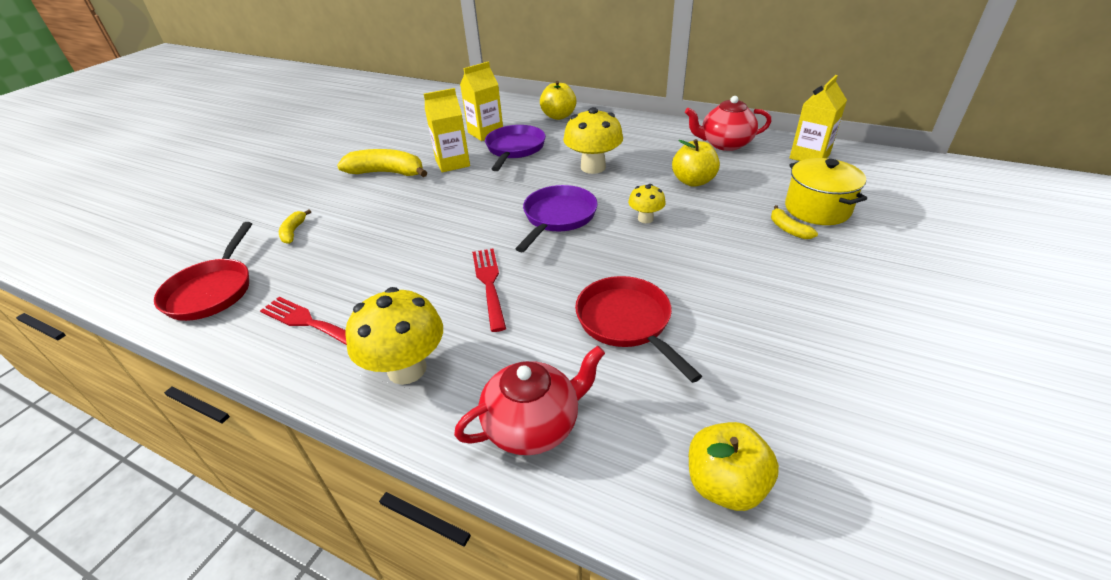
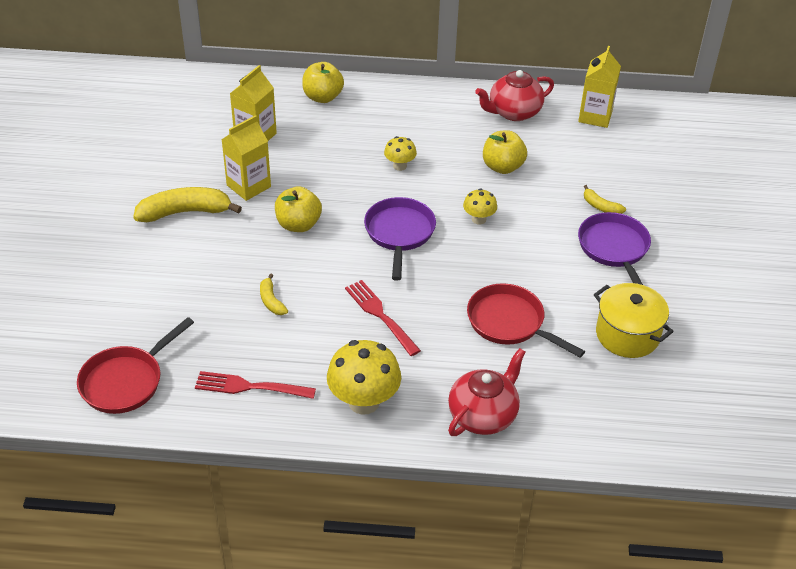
camera: 25 degrees left, 5 degrees up
(212, 291) = (126, 381): red pan -> red pan turned 60 degrees clockwise
(293, 232) = (146, 304): yellow banana -> yellow banana (271, 301)
(515, 149) = (304, 155): purple pan -> purple pan (614, 249)
(593, 167) = (400, 166): yellow mushroom -> yellow mushroom, size x0.54
(725, 484) = (620, 417): yellow apple -> yellow apple (298, 225)
(817, 209) = (617, 180): yellow pot -> yellow pot (627, 335)

